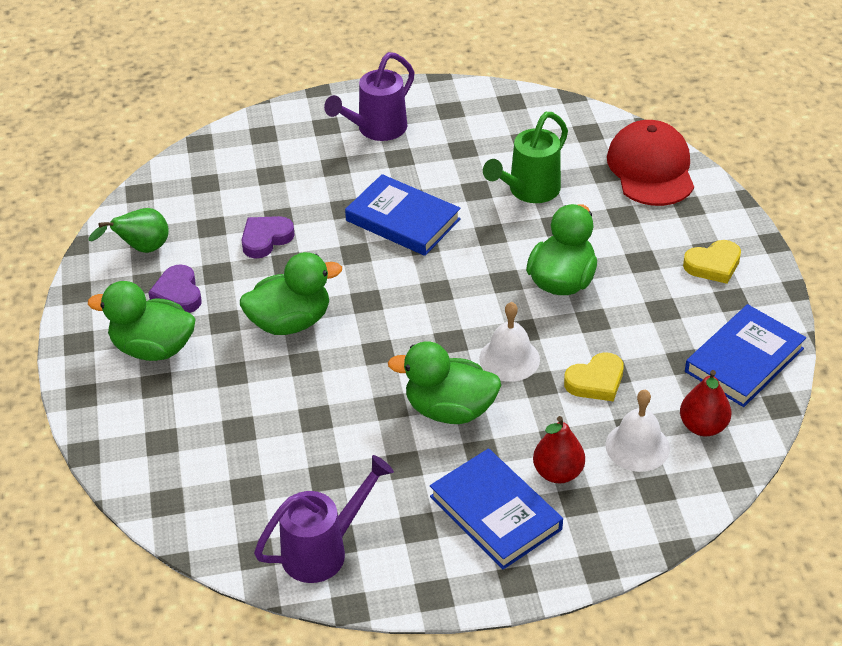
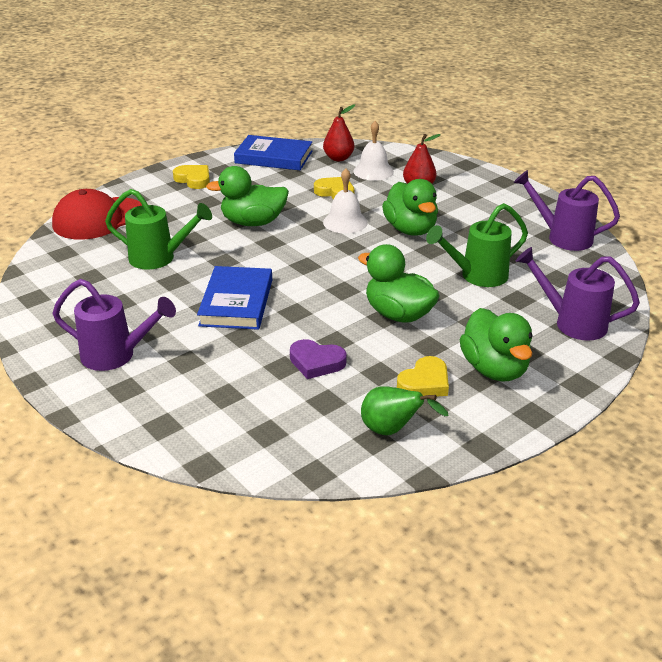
camera: 120 degrees left, 10 degrees down
(164, 448) = (572, 323): none -> purple watering can
(178, 294) = (424, 383): purple heart -> yellow heart
(306, 418) = (477, 276): none -> green watering can
(495, 513) = (468, 197): blue book -> none

